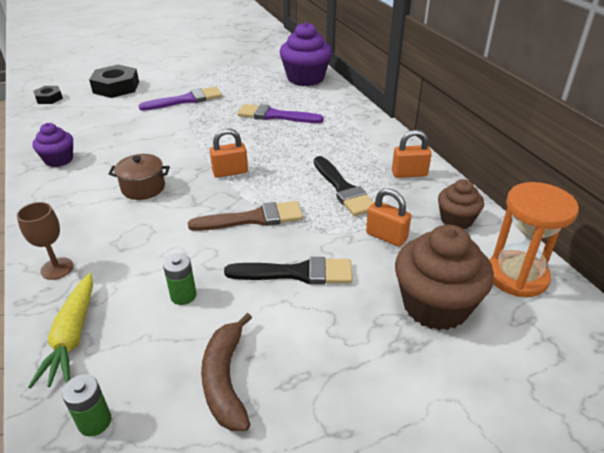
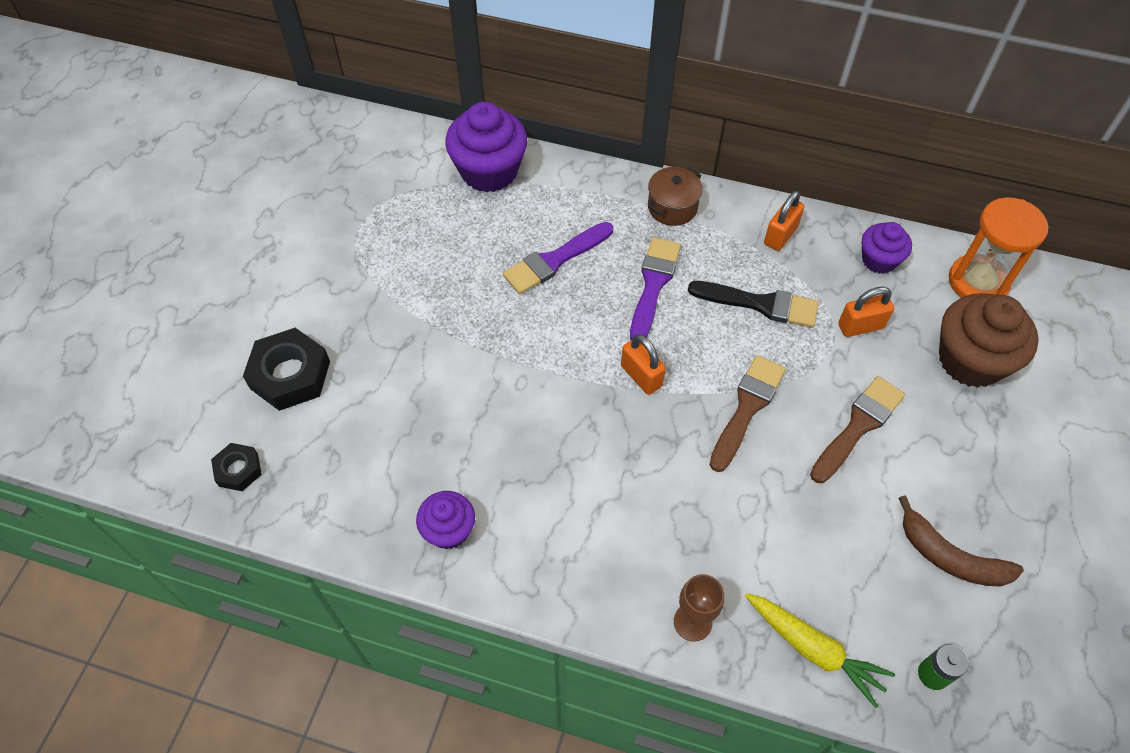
camera: 50 degrees left, 20 degrees up
(143, 188) = (600, 473): brown pot -> brown pot (672, 207)
(183, 295) = (822, 532): green battery -> none
(186, 100) = (418, 320): purple brush -> purple brush (653, 285)
(230, 172) = (641, 376): orange padlock -> orange padlock turned 60 degrees counterclockwise
(297, 273) = (858, 426): black brush -> brown brush
(456, 220) = (879, 260): brown cupcake -> purple cupcake

